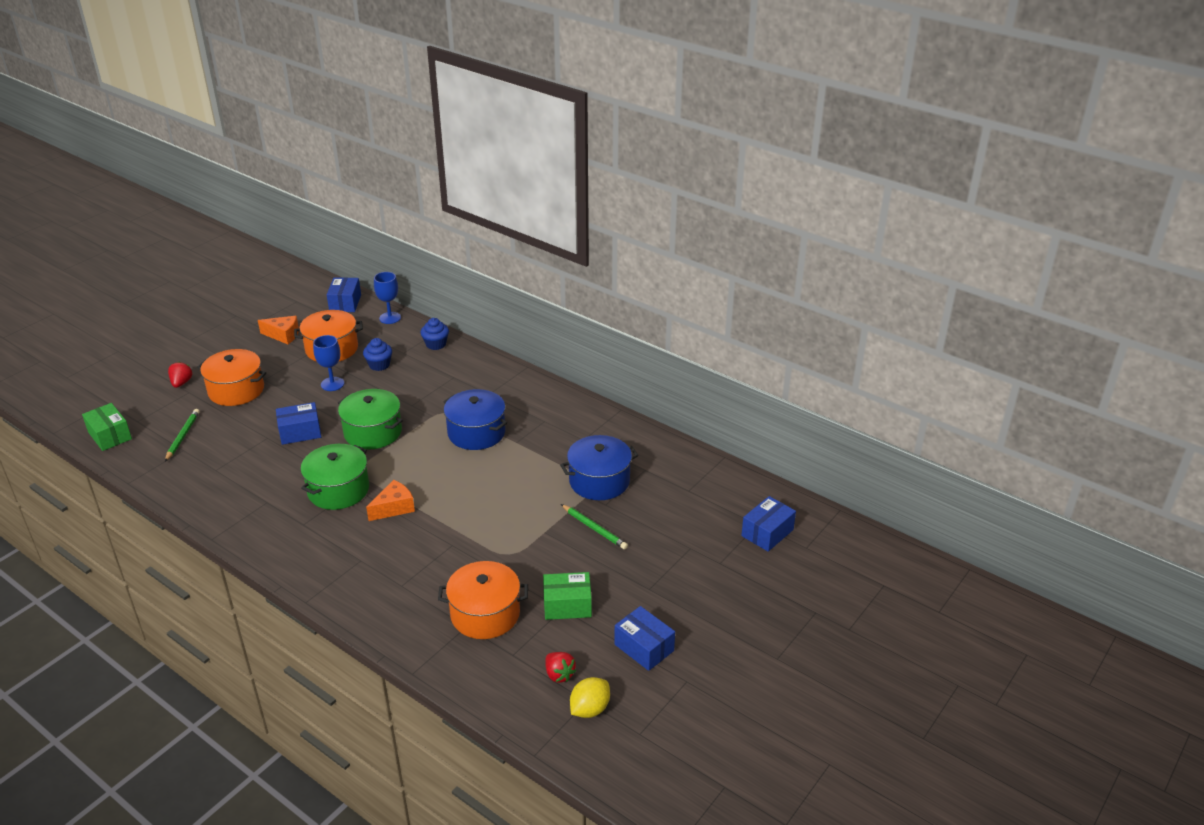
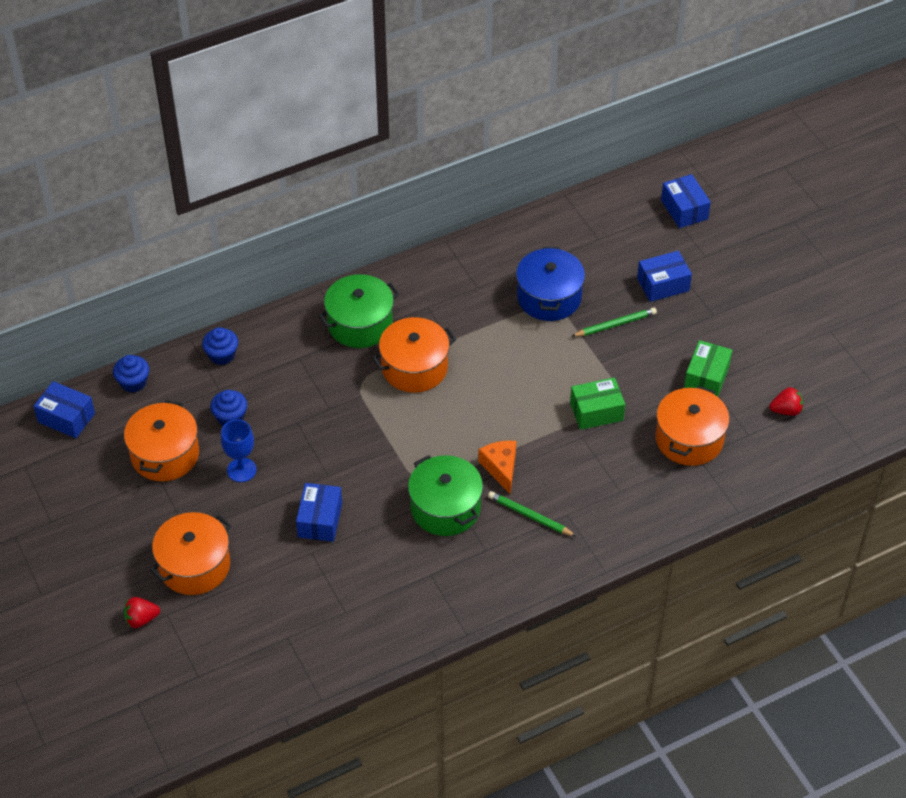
camera: 65 degrees left, 15 degrees up
(110, 435) = (212, 708): green box -> green box (596, 411)
(181, 383) = (141, 619): red strawberry -> red strawberry turned 45 degrees counterclockwise
(182, 436) = (259, 634): green pencil -> green pencil (529, 516)
(283, 335) = (100, 496): orange cheese -> none
(373, 432) = (360, 455): green pot -> green pot (360, 324)
(390, 318) = (133, 382): blue goblet -> blue cupcake
(476, 433) = (414, 367): blue pot -> orange pot
(590, 709) = (833, 403): yellow lemon -> none
(644, 647) = (781, 344): blue box -> blue box (663, 284)

